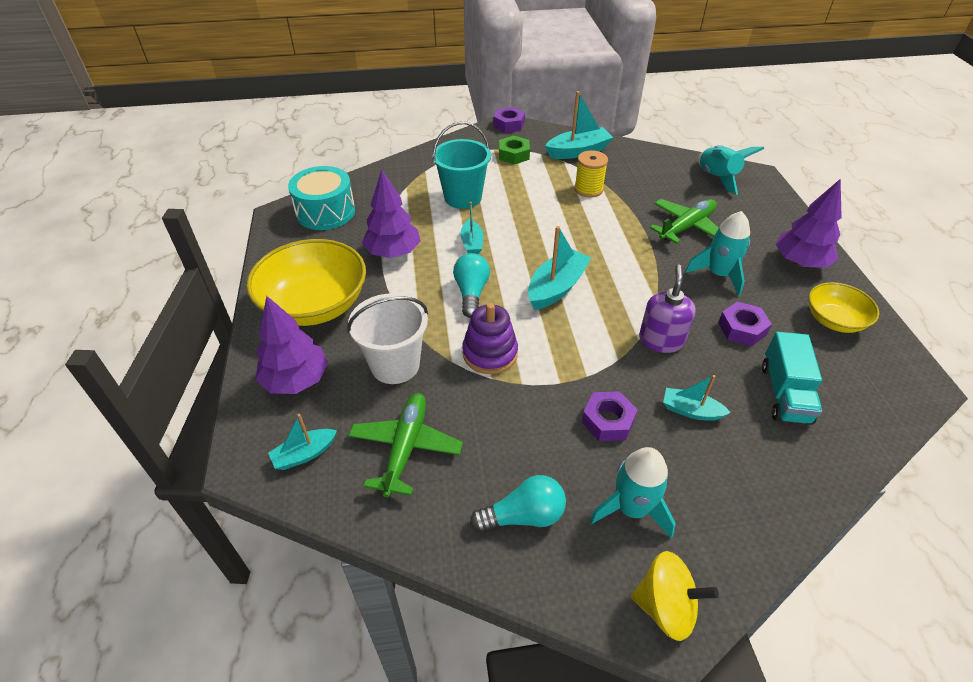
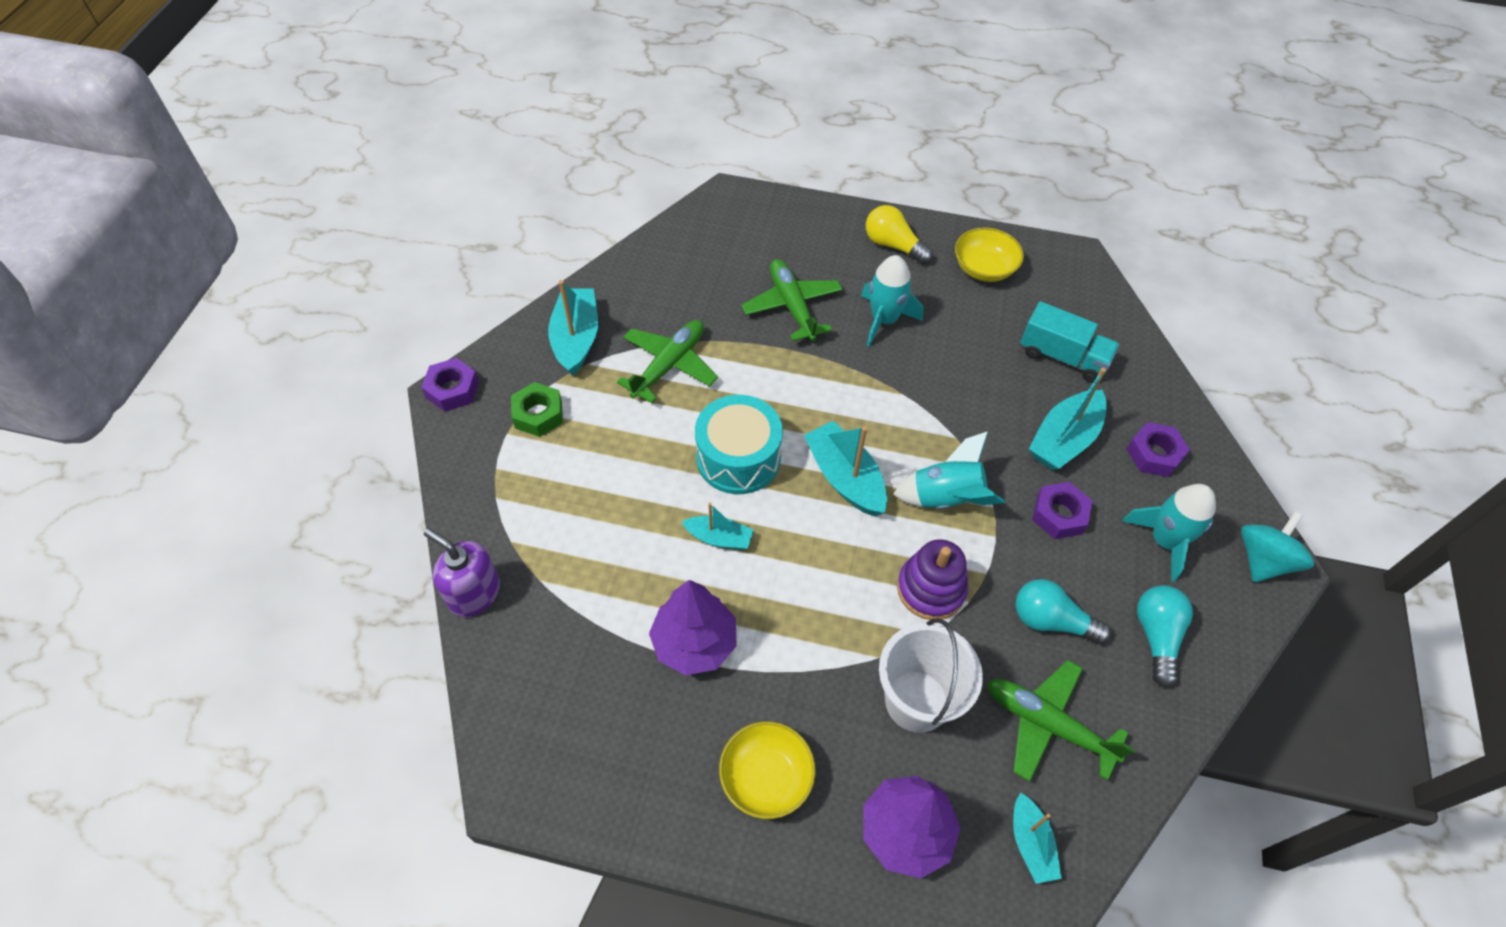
camera: 70 degrees left, 10 degrees up
(315, 305) = (766, 777): yellow bowl -> yellow bowl, size x0.56
(325, 212) = (545, 715): turquoise drum -> turquoise drum (738, 458)
(463, 197) = (609, 514): turquoise bucket -> none
(471, 293) = (818, 573): turquoise light bulb -> turquoise light bulb (1051, 621)
(588, 189) = (669, 365): yellow spool -> green plane
(661, 340) = (964, 418): purple soap dispenser -> purple soap dispenser (474, 593)
(665, 607) = (1263, 560): yellow spinning top -> turquoise spinning top
(691, 411) = (1064, 440): turquoise boat -> turquoise boat, size x1.67
(717, 178) = (715, 232): turquoise rocket -> turquoise rocket (946, 498)
(742, 329) = (970, 344): purple nut -> purple nut (1154, 454)
(800, 262) = (893, 245): purple tree -> yellow light bulb

